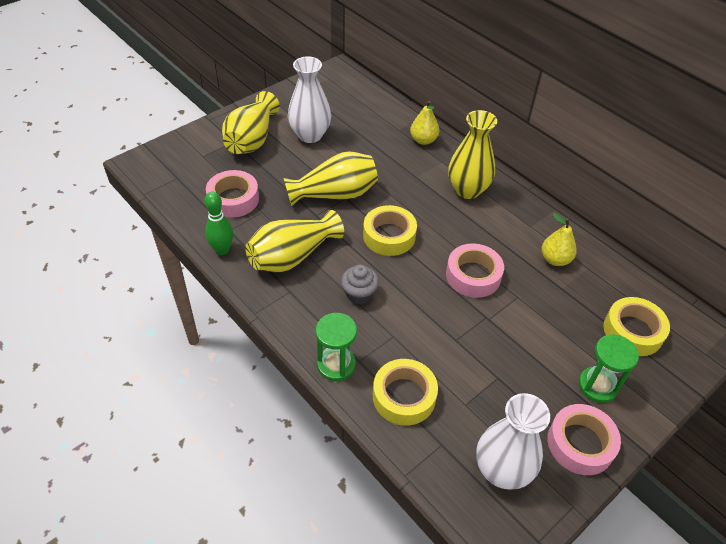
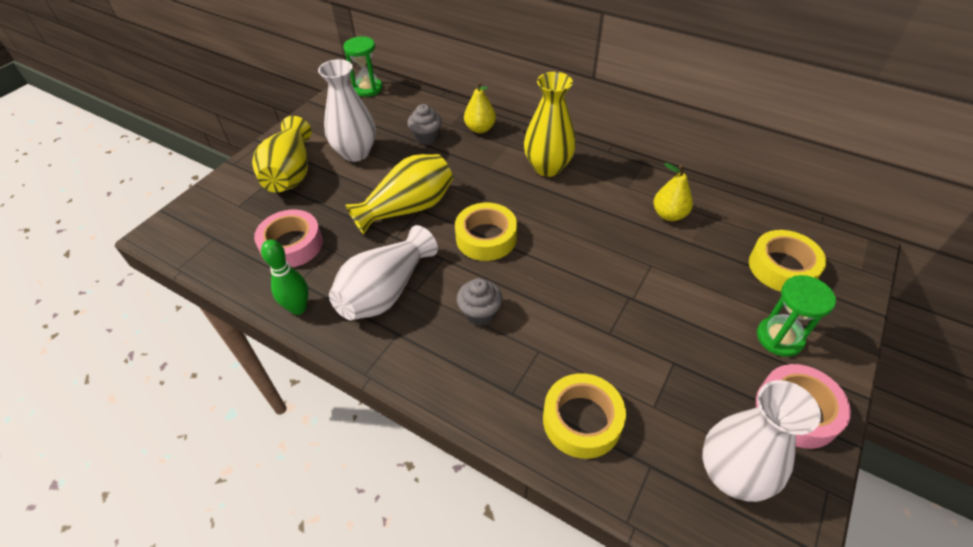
camera: 15 degrees left, 0 degrees up
(292, 256) = (385, 291): yellow vase -> white vase
(336, 365) = (487, 407): green hourglass -> green hourglass (367, 89)
(374, 136) = (426, 138): none -> grey cupcake
(473, 275) = (594, 256): pink tape -> none

